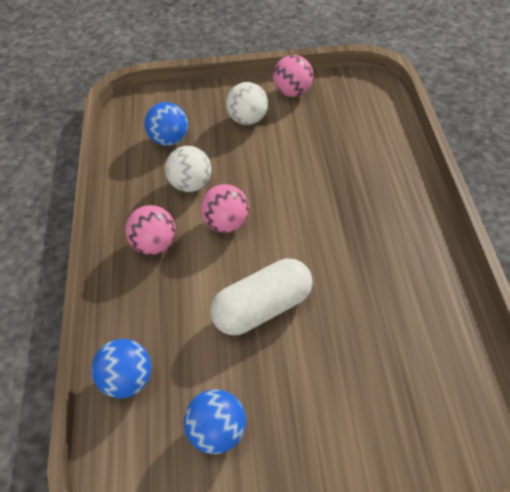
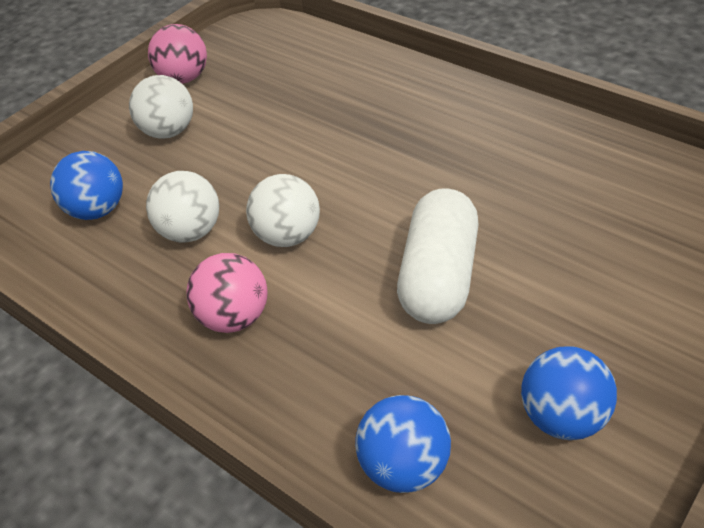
camera: 45 degrees left, 5 degrees down
(226, 224) = (287, 236): pink ball -> white ball

